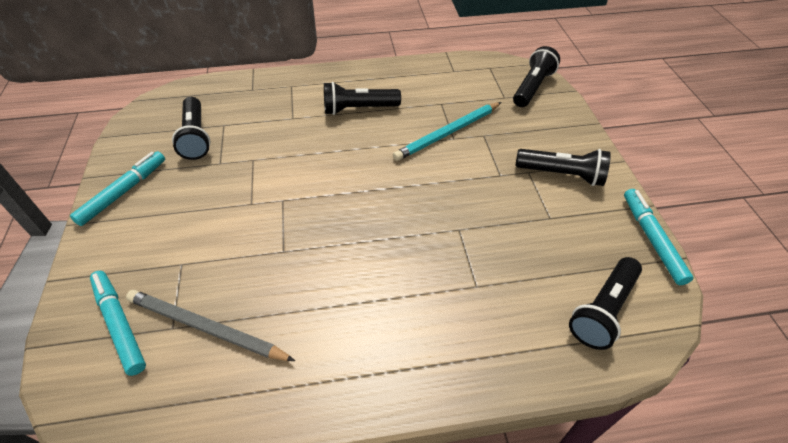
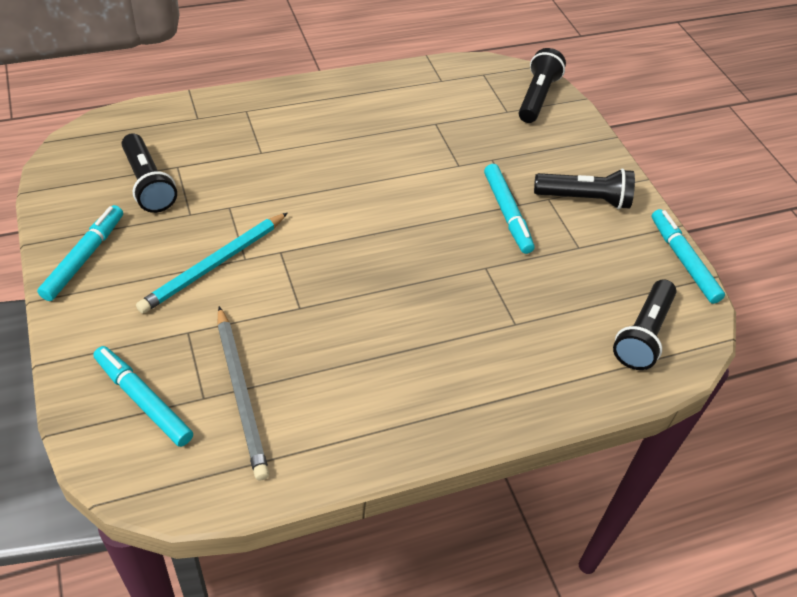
camera: 15 degrees left, 0 degrees up
(206, 328) = (241, 394): grey pencil -> grey pencil turned 120 degrees counterclockwise
(358, 109) = (339, 136): black flashlight -> none
(448, 133) = (451, 159): turquoise pencil -> turquoise pencil (214, 265)
(488, 182) = (507, 213): none -> turquoise marker

